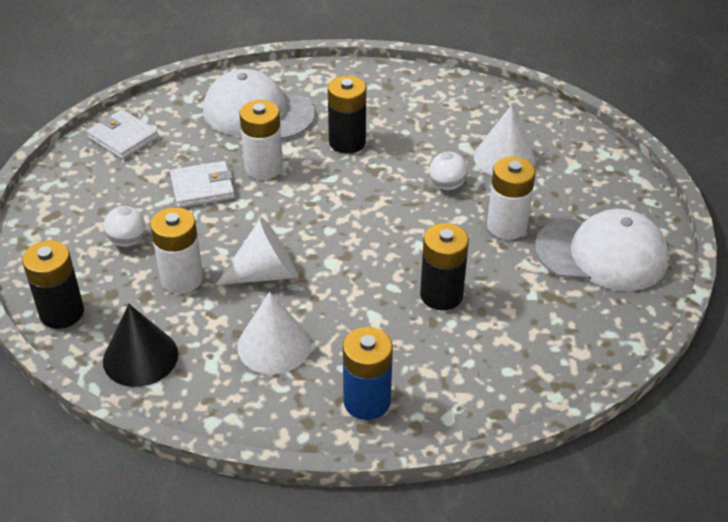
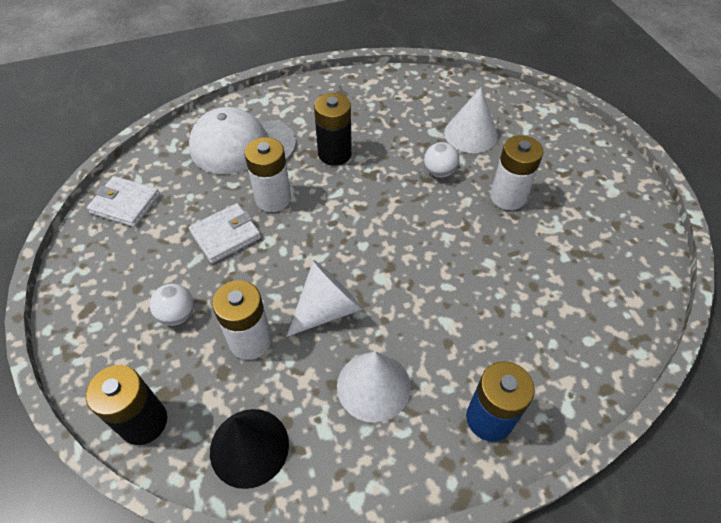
camera: 20 degrees left, 10 degrees up
(441, 295) = (492, 281): black battery -> none
(602, 254) = (595, 201): white cap -> none

